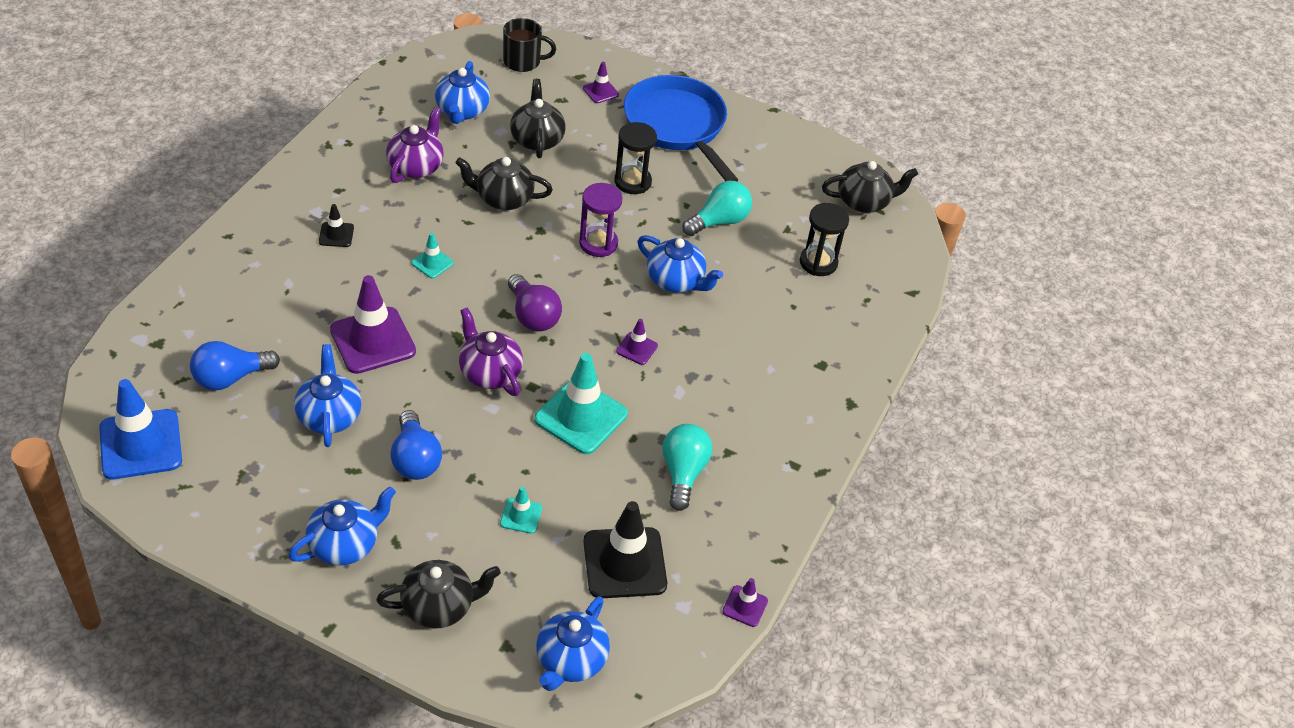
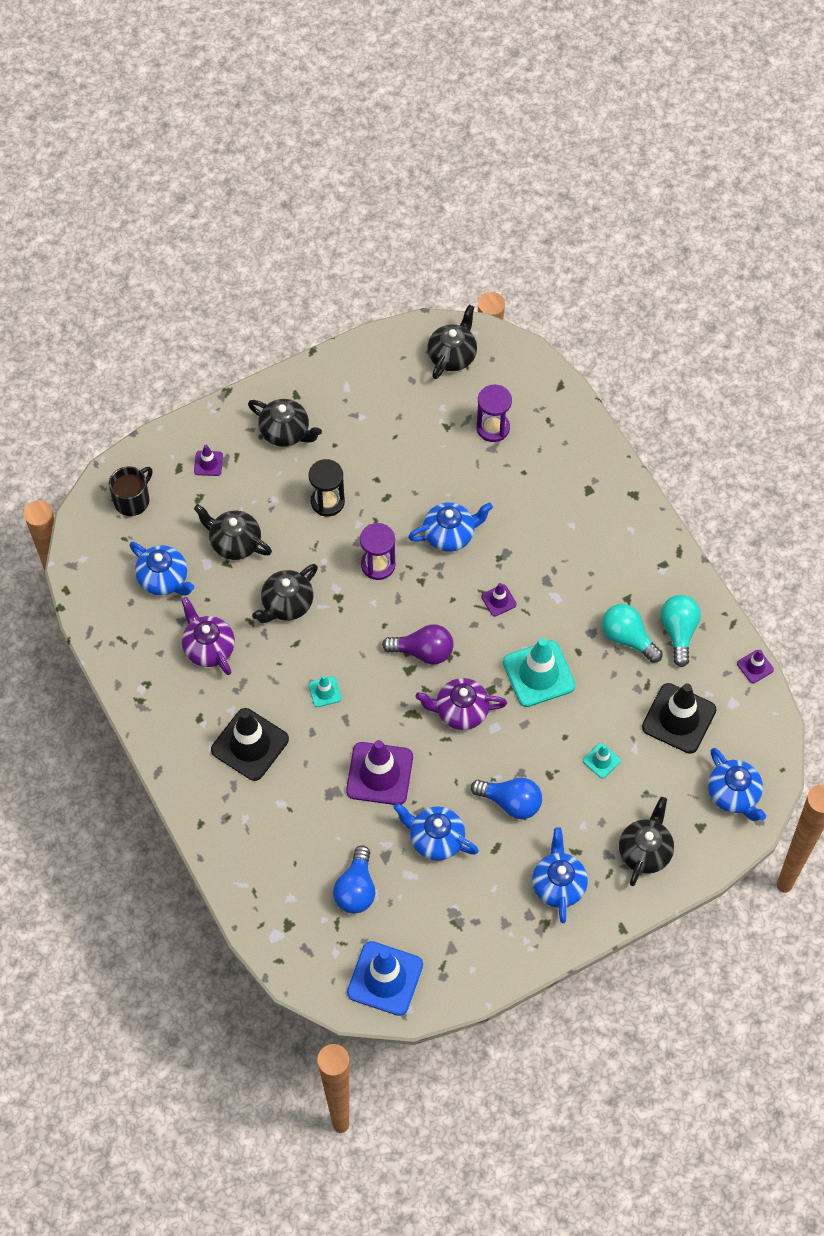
camera: 50 degrees left, 15 degrees up
(336, 235) = (250, 744): black traffic cone -> black traffic cone, size x2.09
(677, 126) = (285, 432): blue pan -> black teapot
(719, 221) = (408, 467): turquoise light bulb -> turquoise light bulb (678, 632)
(818, 262) = (493, 428): black hourglass -> purple hourglass

